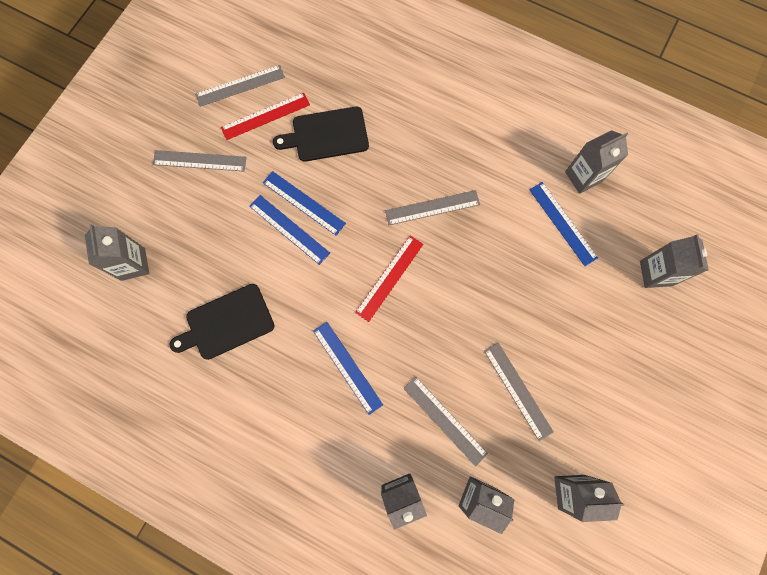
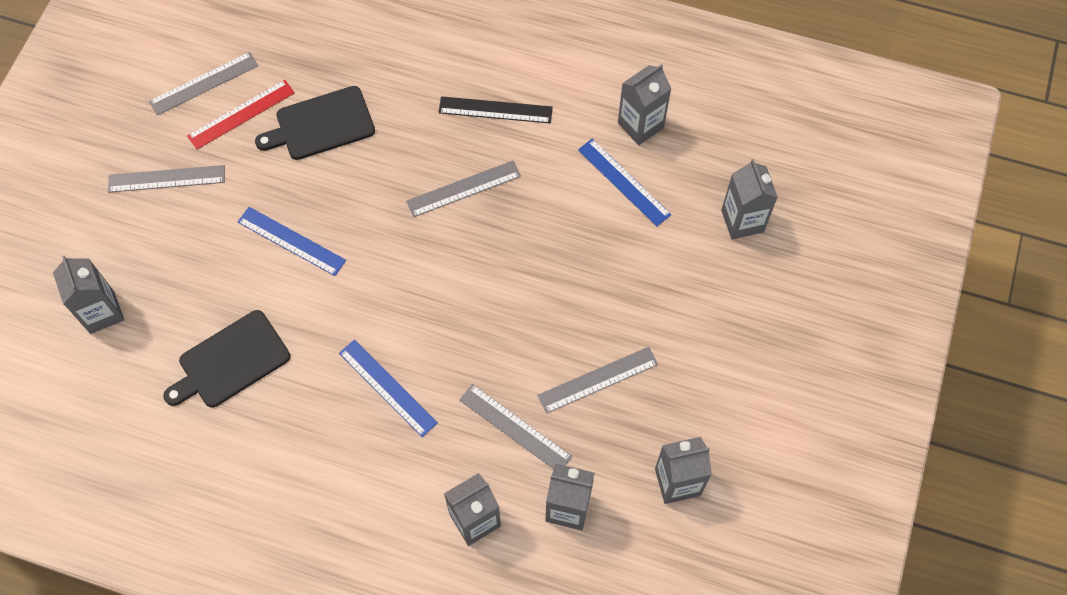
camera: 10 degrees left, 10 degrees down
(304, 203) = (305, 207): blue ruler -> none
(389, 278) = (424, 277): red ruler -> none
(467, 144) = (495, 110): none -> black ruler
(518, 390) = (598, 379): grey ruler -> grey ruler turned 75 degrees counterclockwise

